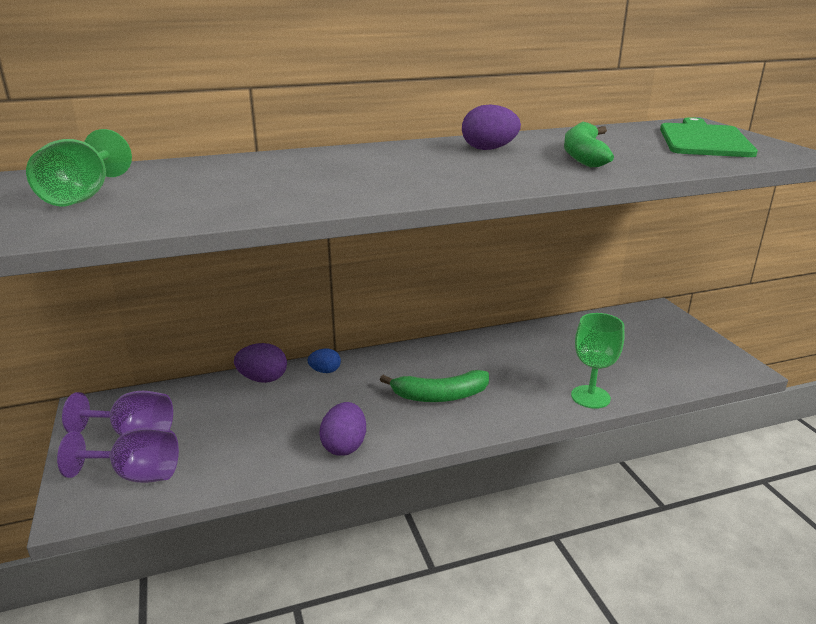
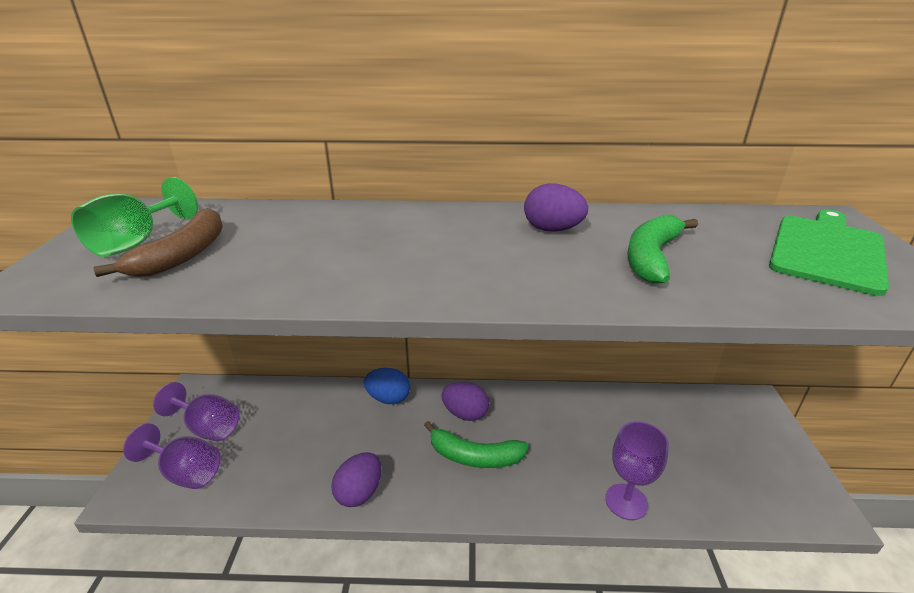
camera: 20 degrees right, 5 degrees up
(152, 198) = (183, 255): none -> brown banana
(263, 379) = (334, 394): purple egg -> purple egg (465, 414)
(325, 371) = (388, 398): blue egg -> blue egg, size x1.56
(590, 397) = (626, 501): green goblet -> purple goblet

